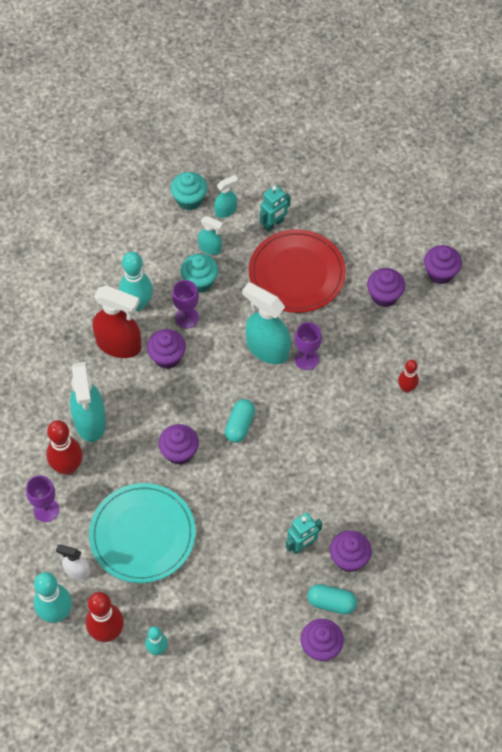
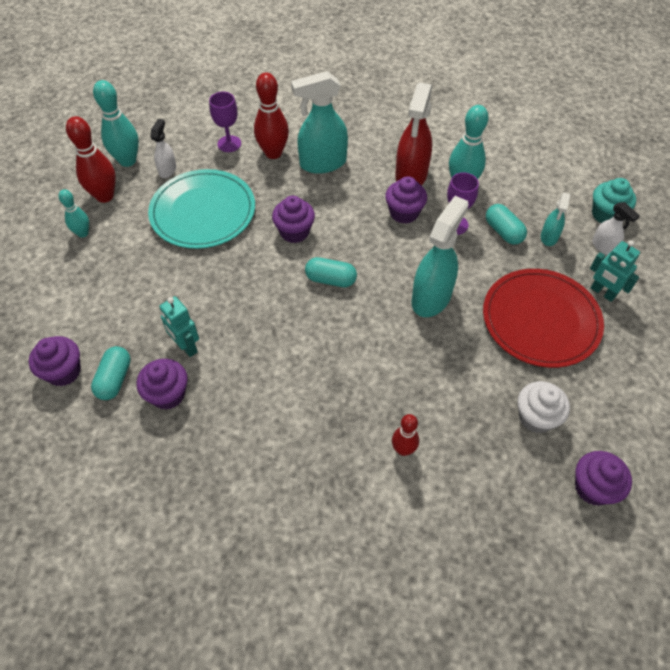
camera: 85 degrees right, 5 degrees down
(200, 281) = (503, 232): turquoise cupcake -> turquoise capsule
(226, 211) = (604, 247): turquoise spray bottle -> white spray bottle
(306, 359) = (425, 337): purple goblet -> none
(384, 296) = (536, 417): purple cupcake -> white cupcake

